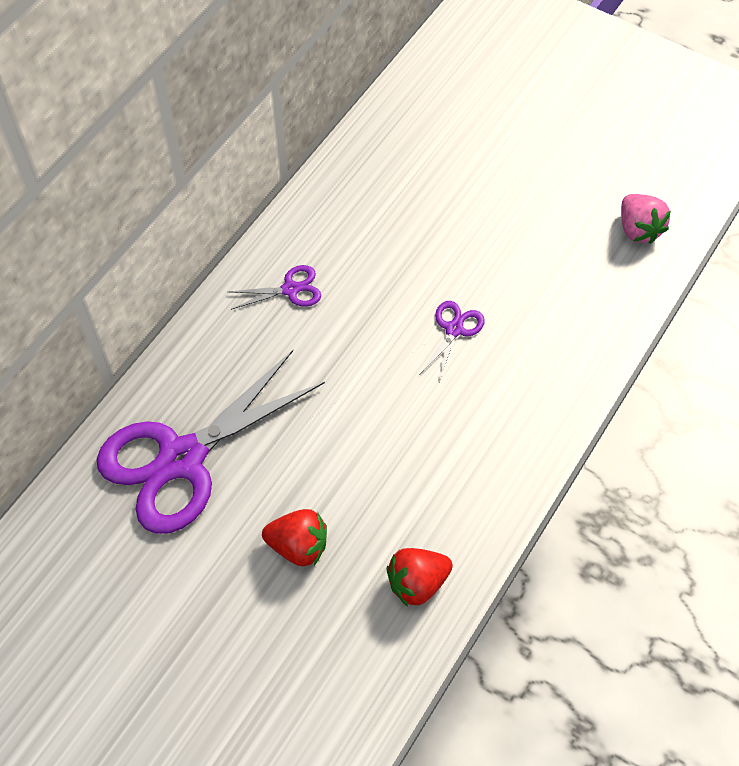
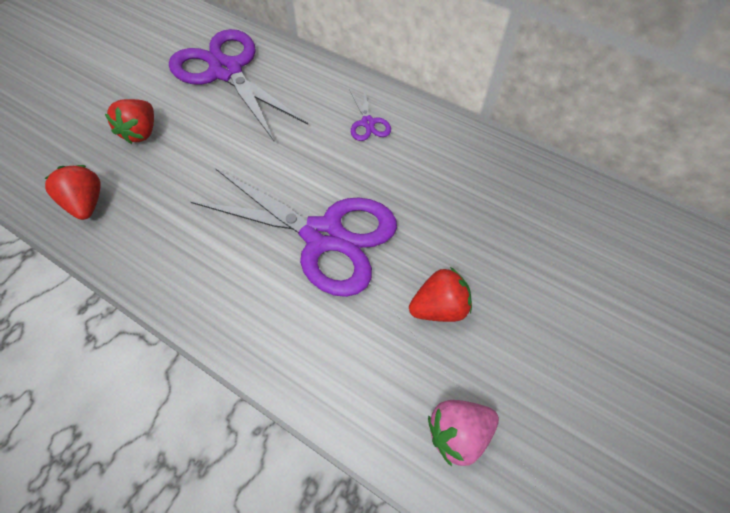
camera: 90 degrees right, 0 degrees up
(454, 329) = (323, 236): purple scissors -> purple scissors, size x2.40
(529, 234) = (439, 307): none -> red strawberry

